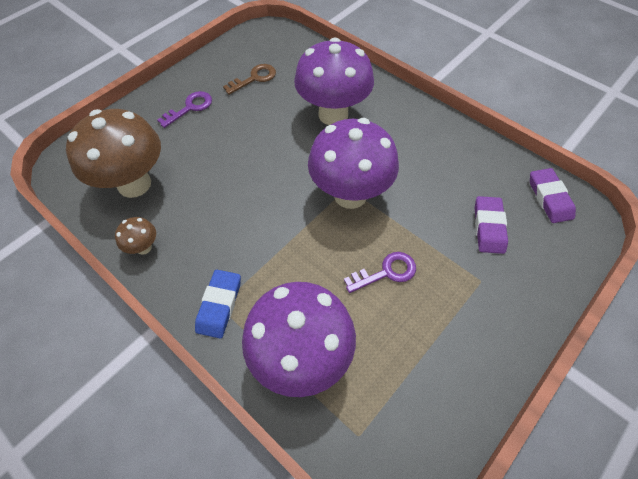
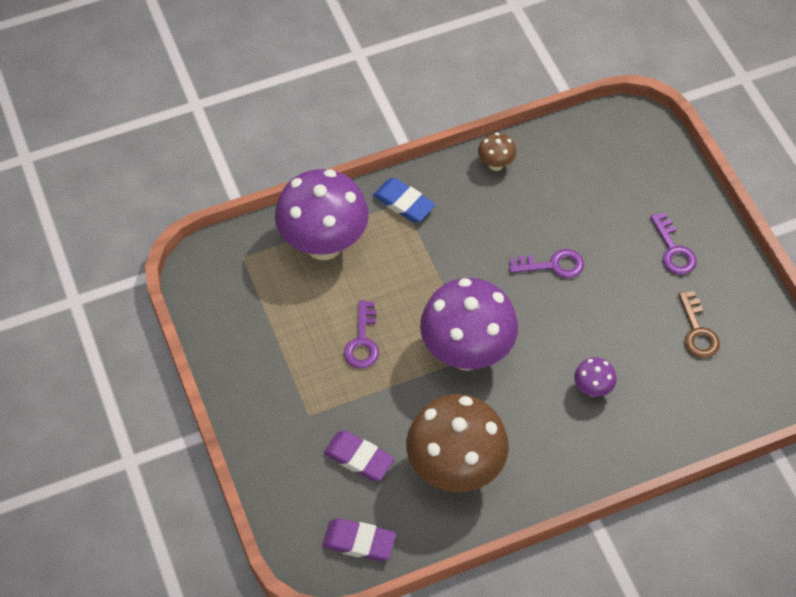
camera: 115 degrees right, 0 degrees up
(134, 184) = (579, 173): brown mushroom -> brown mushroom (455, 469)
(237, 170) = (552, 265): none -> purple key
(333, 114) = (592, 389): purple mushroom -> purple mushroom, size x0.43

